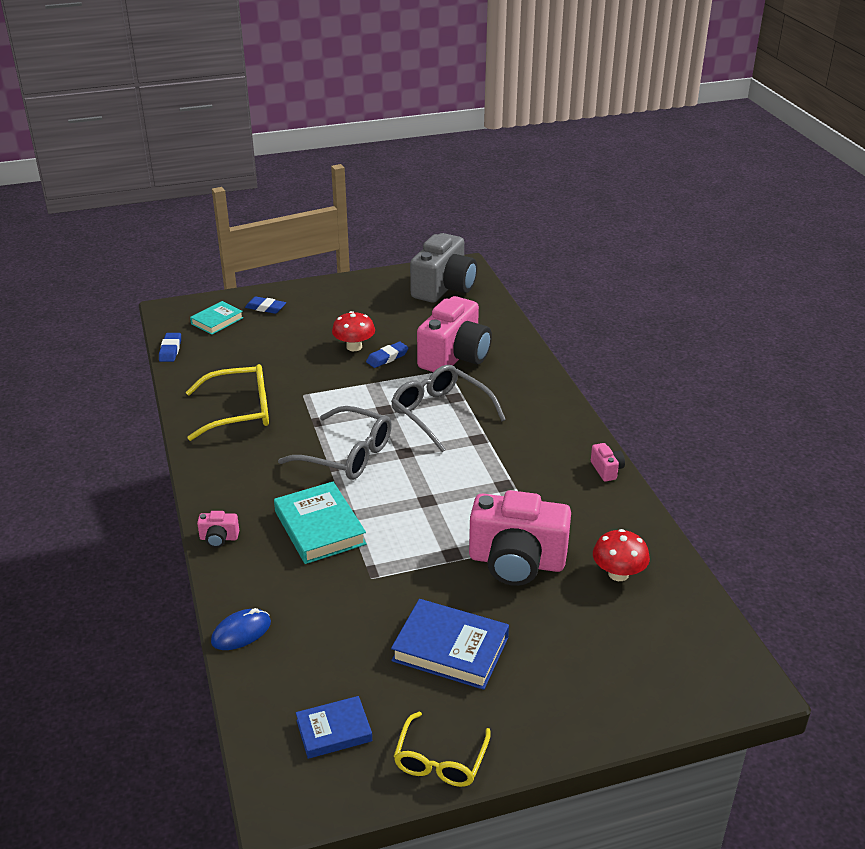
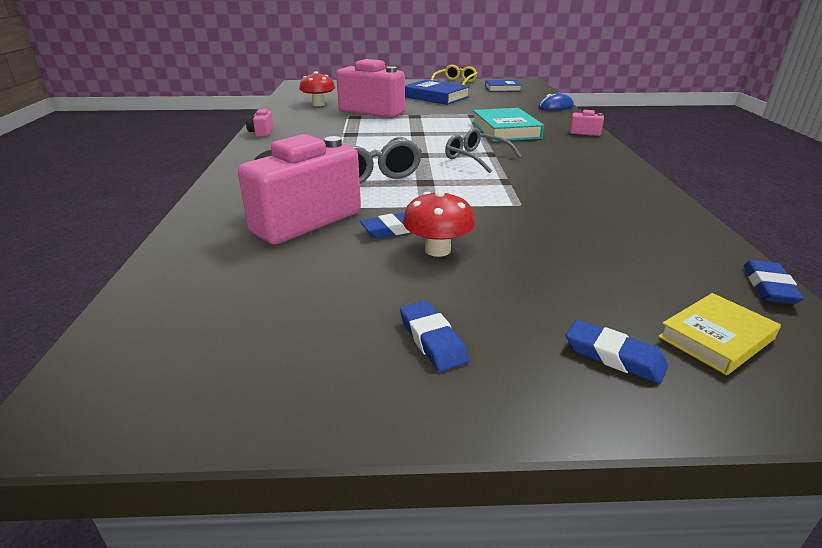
camera: 165 degrees left, 5 degrees down
(217, 321) = (716, 338): turquoise book -> yellow book
(239, 411) = (600, 197): yellow glasses -> none
(343, 303) = (432, 340): none -> blue eraser
(347, 455) = (476, 158): grey glasses -> grey glasses, size x0.67
(444, 288) = (189, 345): grey camera -> none

